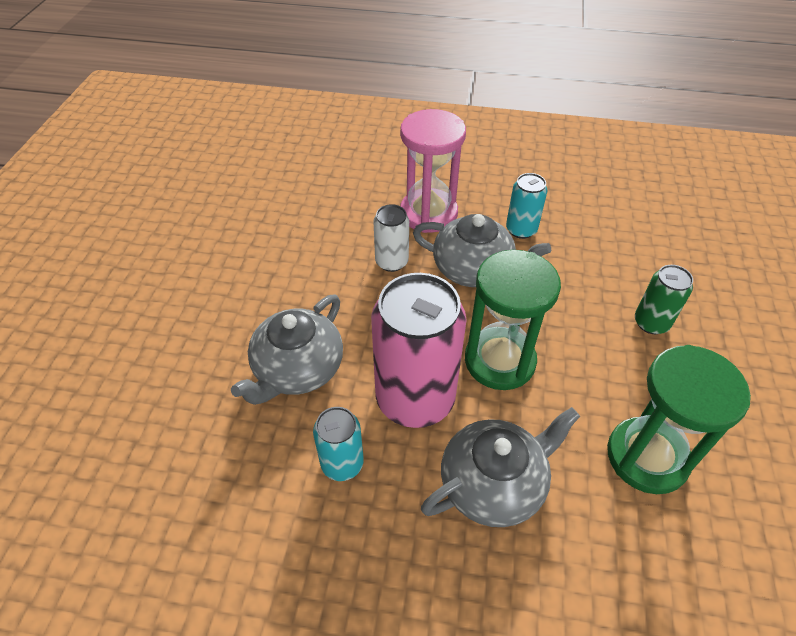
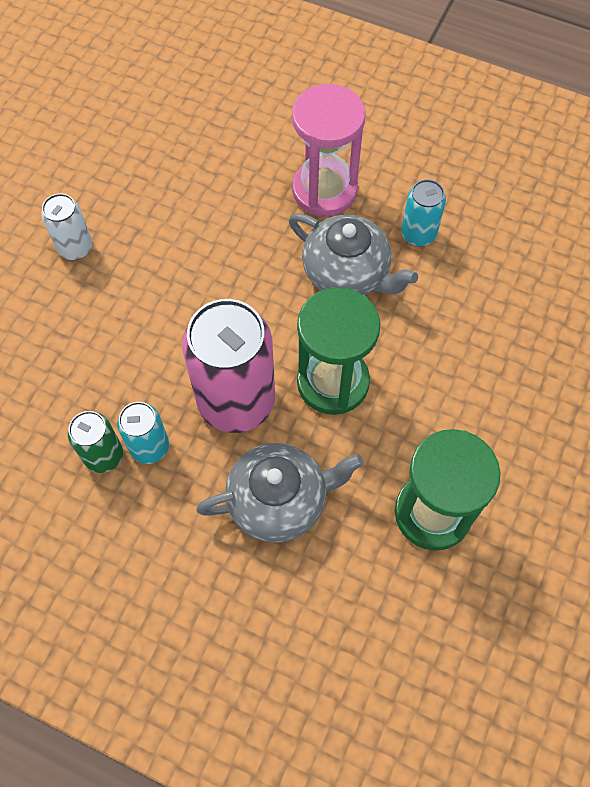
camera: 15 degrees right, 15 degrees up
(297, 369) = (135, 343): grey teapot -> none
(391, 262) = (264, 243): white can -> white can (75, 248)
(651, 323) = (507, 378): green can -> green can (104, 455)

